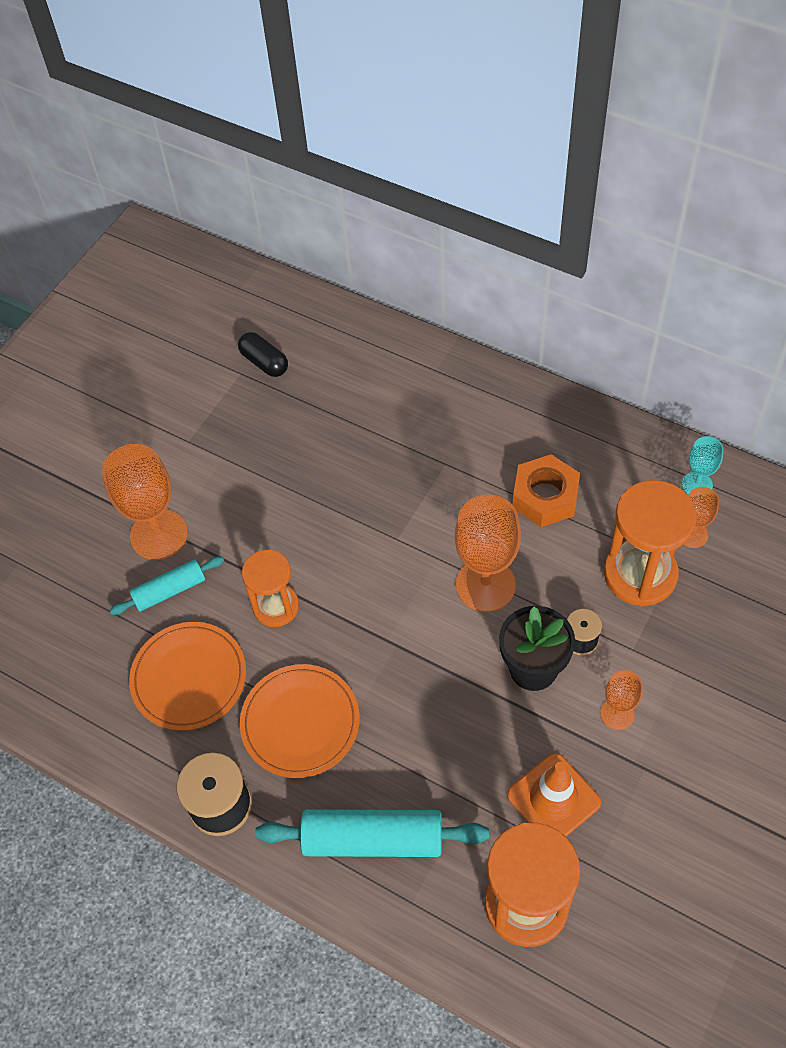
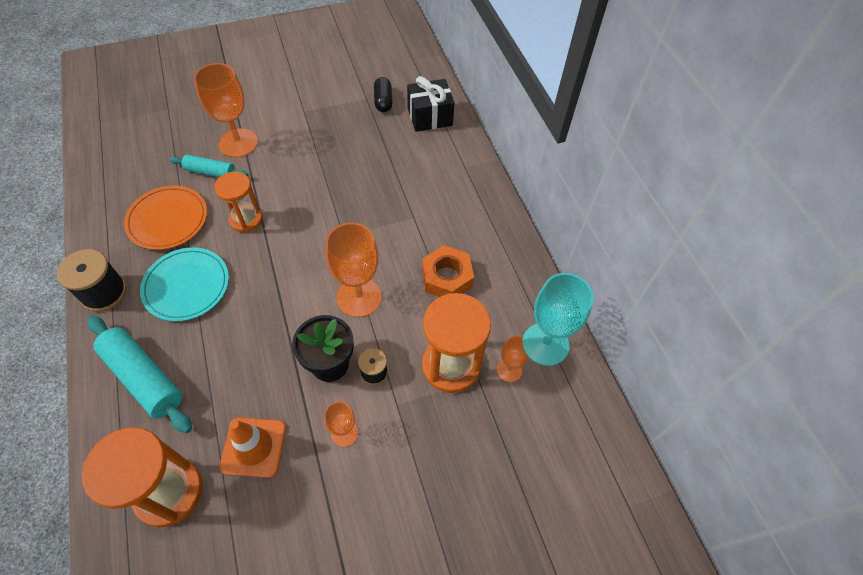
camera: 35 degrees right, 0 degrees up
(300, 722) = (186, 286): orange plate -> turquoise plate
(336, 342) = (430, 116): none -> black gift
(697, 484) = (545, 344): turquoise goblet -> turquoise goblet, size x1.88

